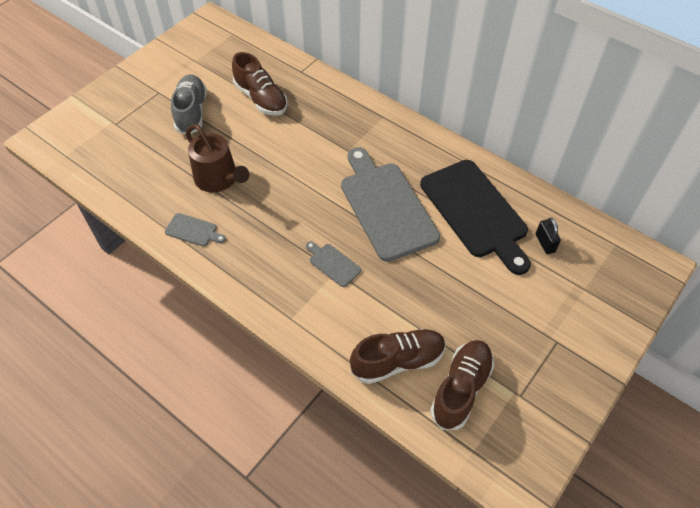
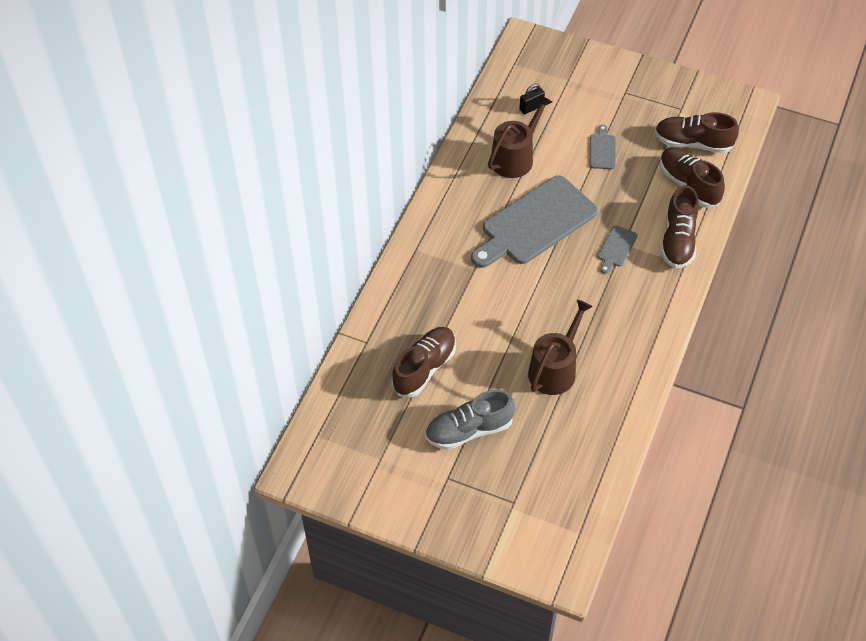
camera: 105 degrees left, 0 degrees up
(193, 230) = (627, 368): grey cutting board -> grey cutting board (602, 150)
(324, 323) = (678, 240): none -> brown shoe
(476, 212) = (515, 157): black cutting board -> brown watering can

